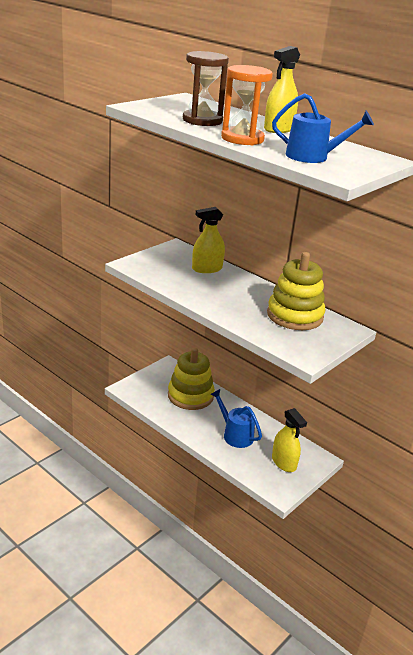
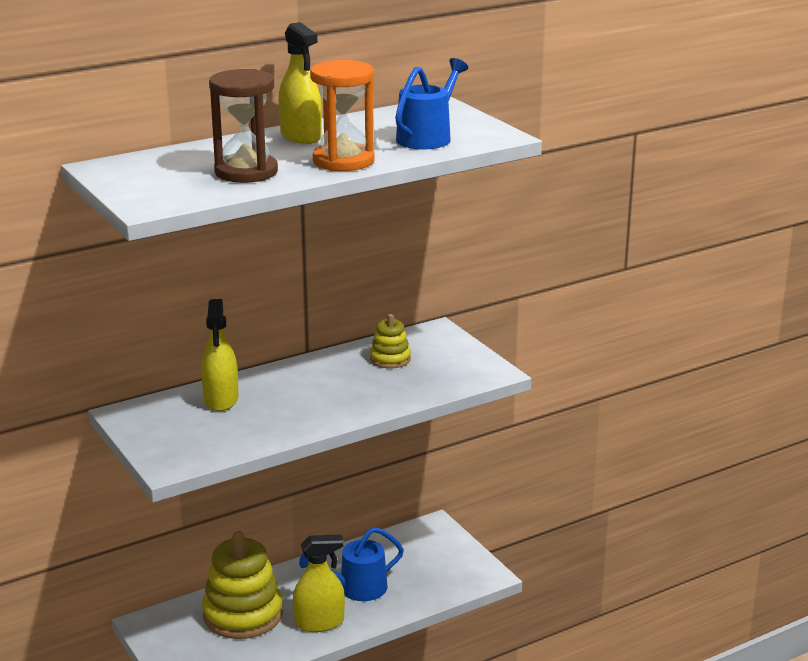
camera: 70 degrees left, 5 degrees down
(284, 462) = (430, 558): yellow spray bottle -> yellow spray bottle (319, 622)
(295, 316) = (390, 359): yellow stacking toy -> yellow stacking toy, size x0.50

